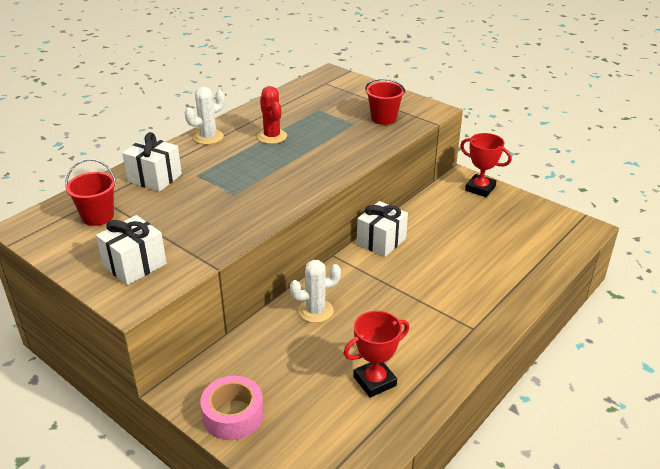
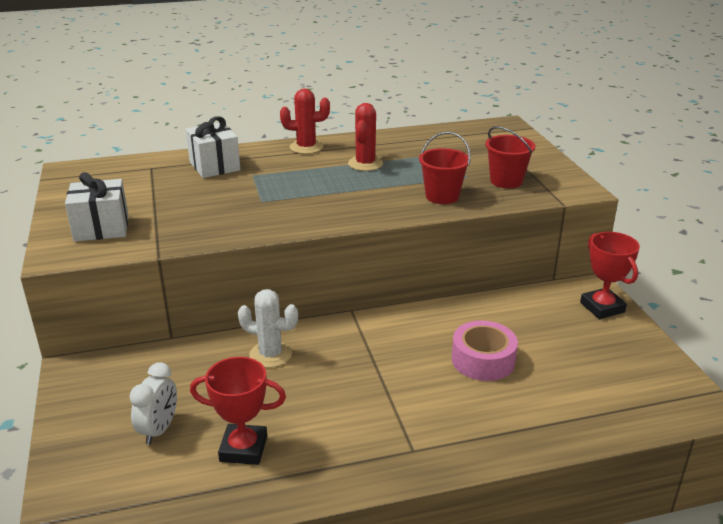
camera: 35 degrees right, 5 degrees down
(98, 216) = (129, 181): red bucket -> red bucket (442, 196)
(208, 137) = (306, 147): white cactus -> red cactus
(233, 415) = (87, 411): pink tape -> pink tape (483, 360)
(303, 399) = (159, 430): none -> white clock
(381, 241) = (417, 317): white gift -> none

